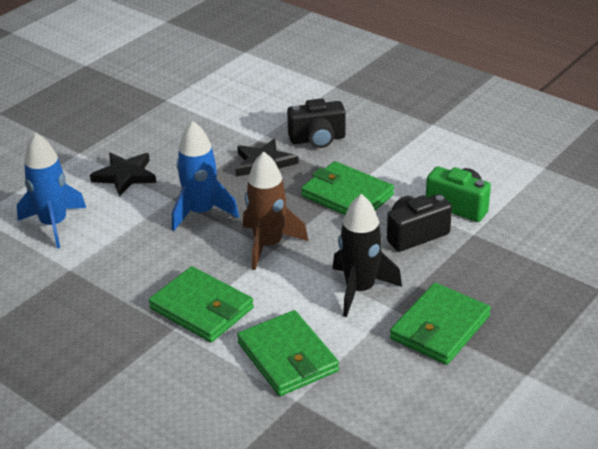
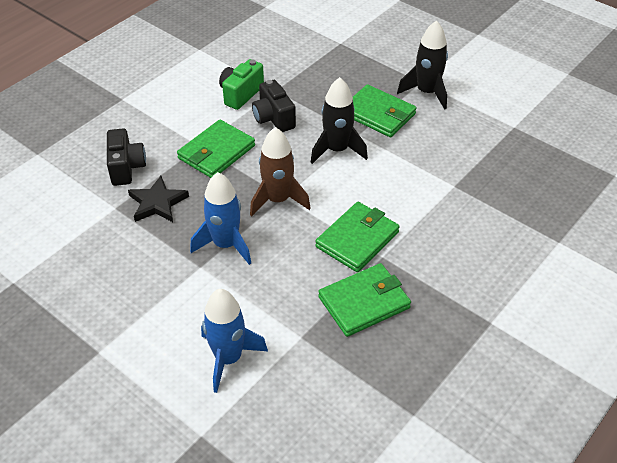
camera: 90 degrees left, 10 degrees up
(125, 176) = (154, 306): black star -> none
(287, 357) = (411, 189): green wallet -> green wallet (364, 302)
(500, 380) = (426, 92): none -> black rocket

